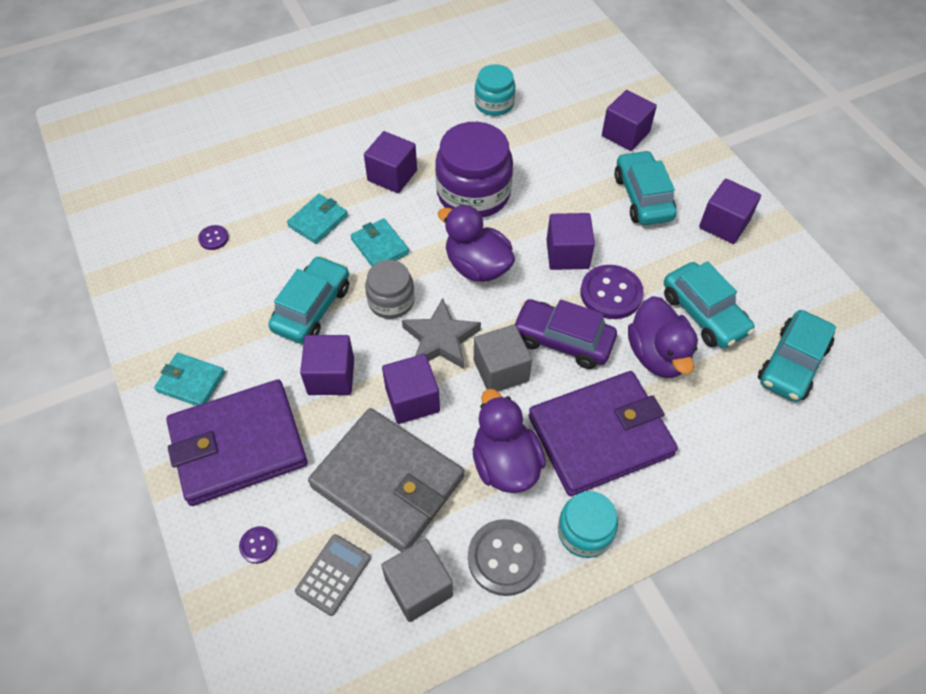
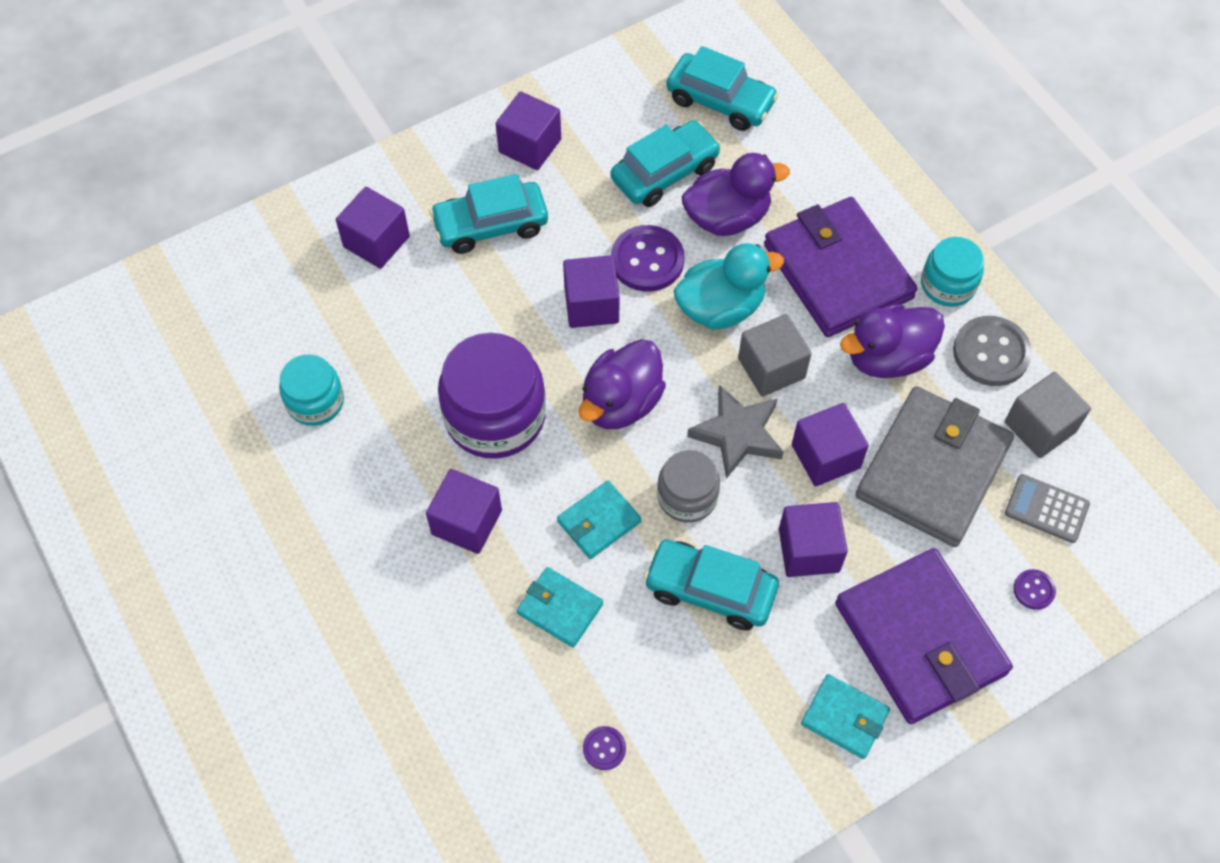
camera: 95 degrees left, 5 degrees up
(191, 382) = (844, 718): turquoise wallet -> turquoise wallet turned 75 degrees counterclockwise
(562, 340) = (720, 308): purple car -> turquoise duck

